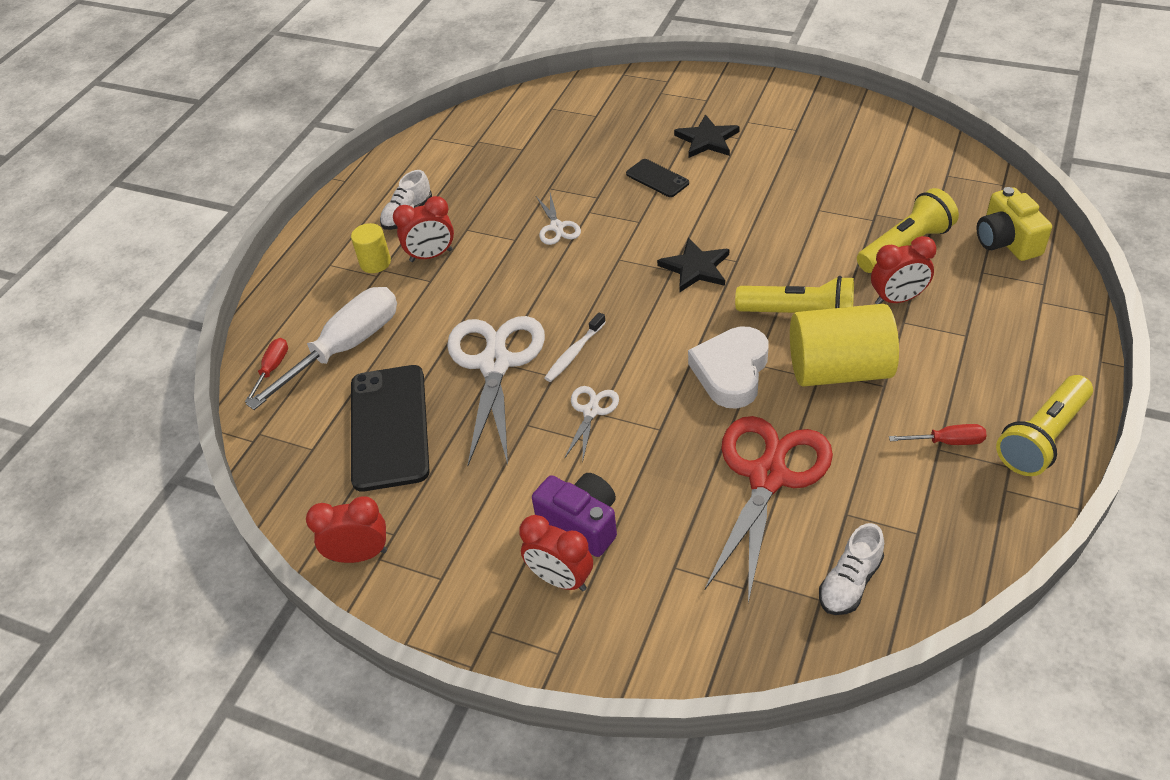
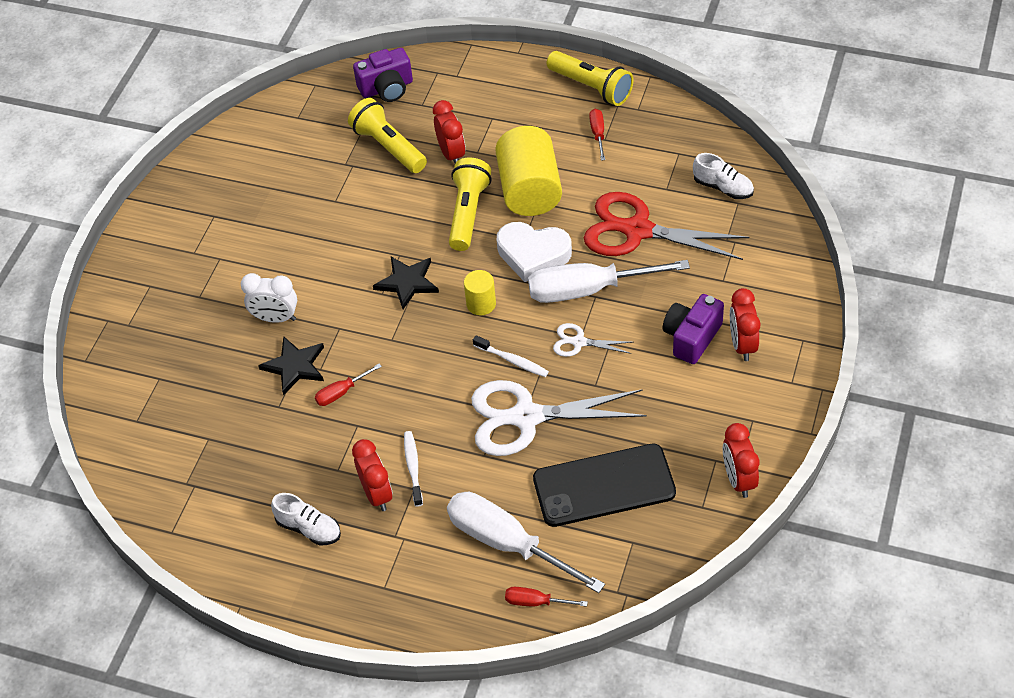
camera: 95 degrees left, 5 degrees up
(375, 263) = (384, 543): yellow cylinder -> yellow cylinder (481, 304)
(454, 279) = (413, 467): none -> white toothbrush
(557, 227) = (341, 392): white scissors -> red screwdriver
(560, 579) = (742, 345): red clock -> red clock turned 150 degrees clockwise
(657, 178) = (275, 318): black phone -> white clock
(670, 423) = (589, 290): none -> white screwdriver
(707, 140) = (219, 282): black star -> black star (295, 366)
(1006, 241) = (387, 88): yellow camera -> purple camera

